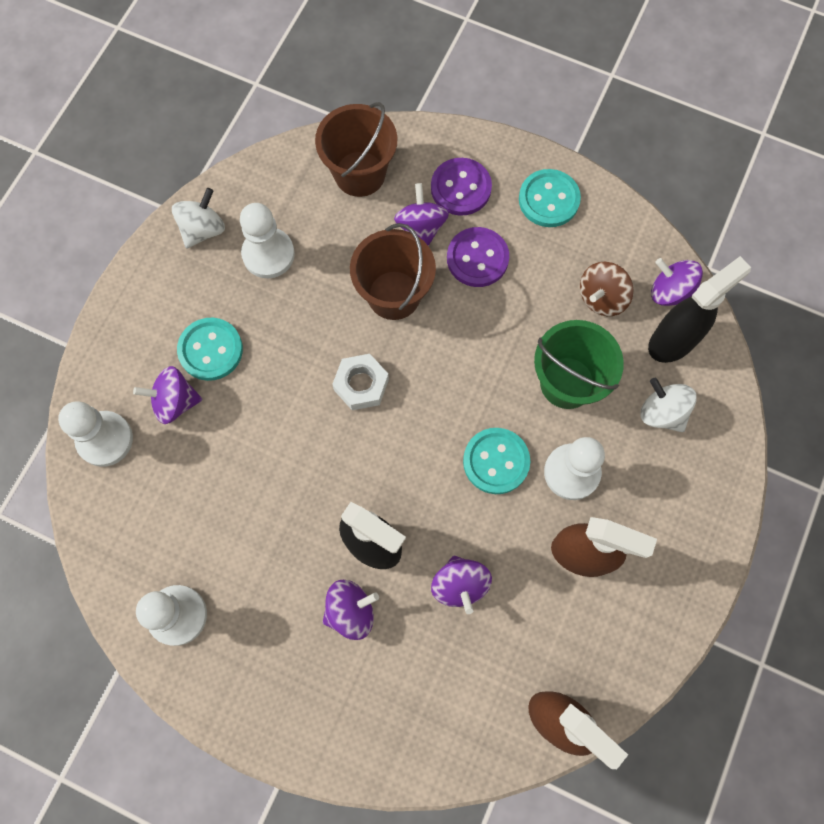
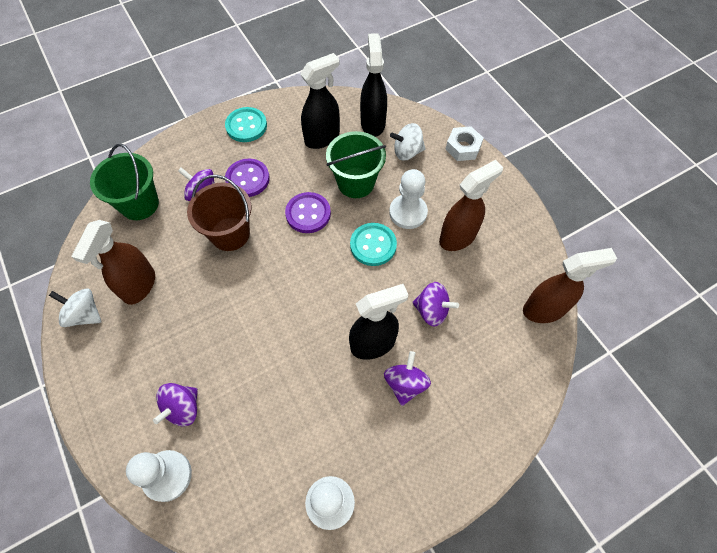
camera: 55 degrees left, 10 degrees down
(203, 229) = (84, 314): white spinning top -> white spinning top turned 45 degrees counterclockwise
(210, 350) = (168, 362): turquoise button -> none
(268, 254) = (139, 286): white pawn -> brown spray bottle
(359, 174) = (139, 204): brown bucket -> green bucket
(361, 385) = (269, 286): white nut -> white nut (463, 147)
(461, 188) = (199, 161): purple button -> purple button (308, 214)
(601, 298) = (322, 138): brown spinning top -> black spray bottle
(670, 292) = (346, 108): purple spinning top -> none

